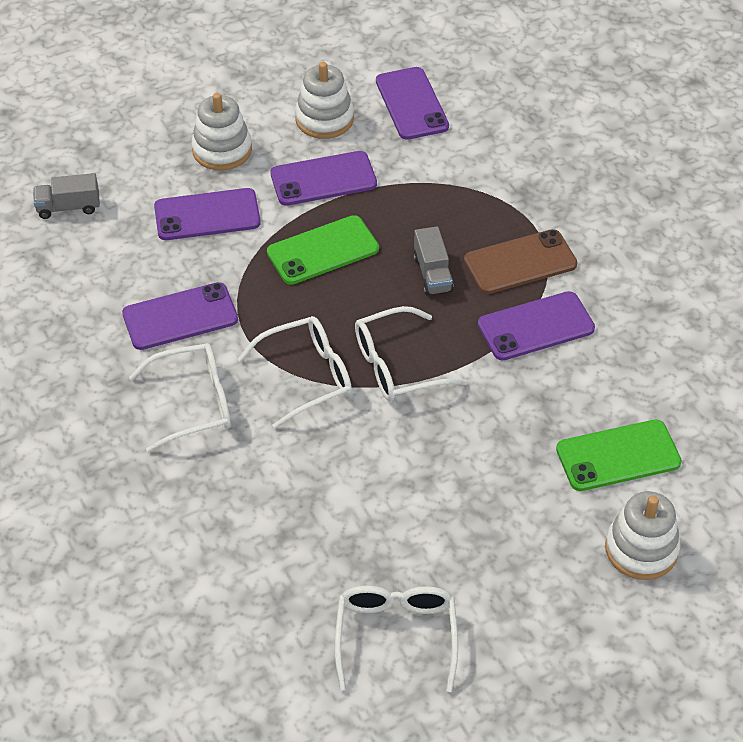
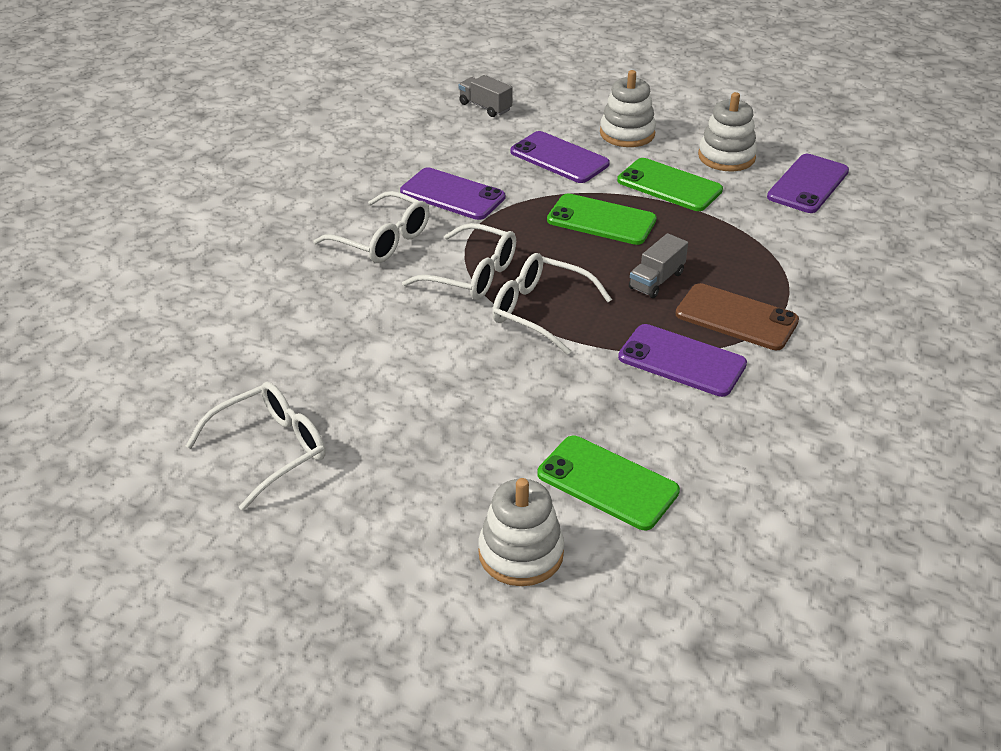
camera: 50 degrees right, 10 degrees down
(323, 179) = (669, 185): purple phone -> green phone

